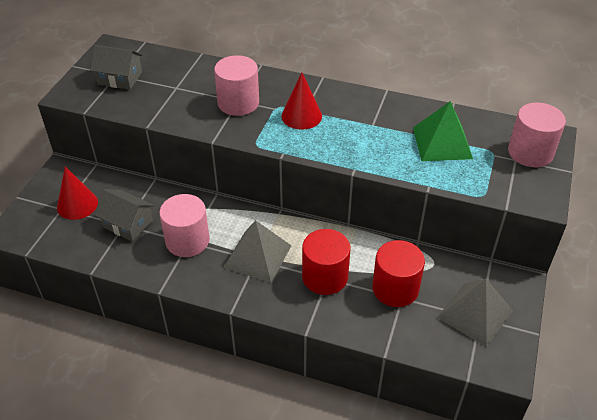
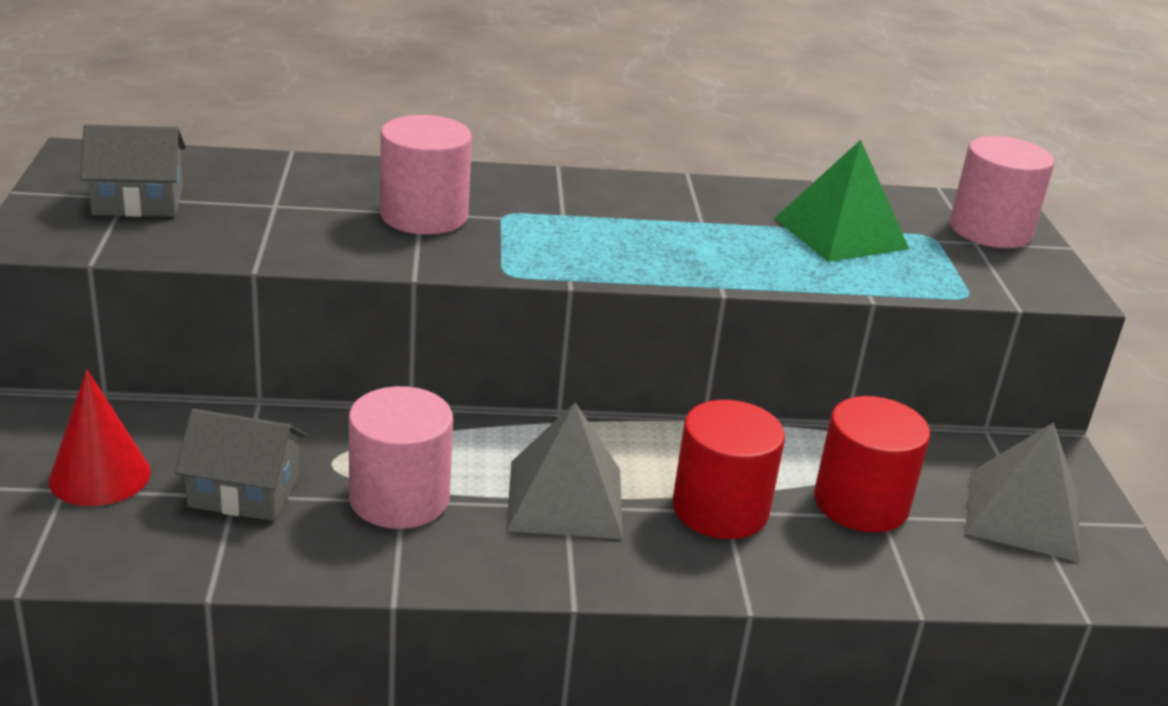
camera: 25 degrees left, 15 degrees down
(301, 116) = (562, 222): red cone -> none

